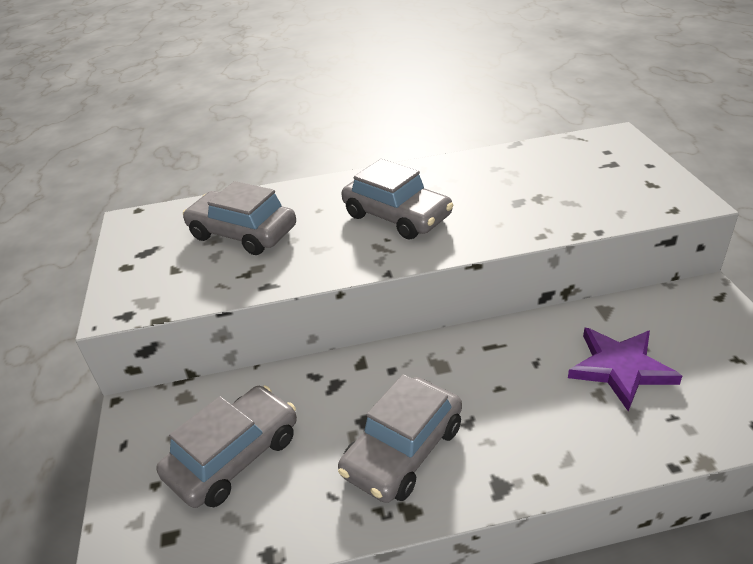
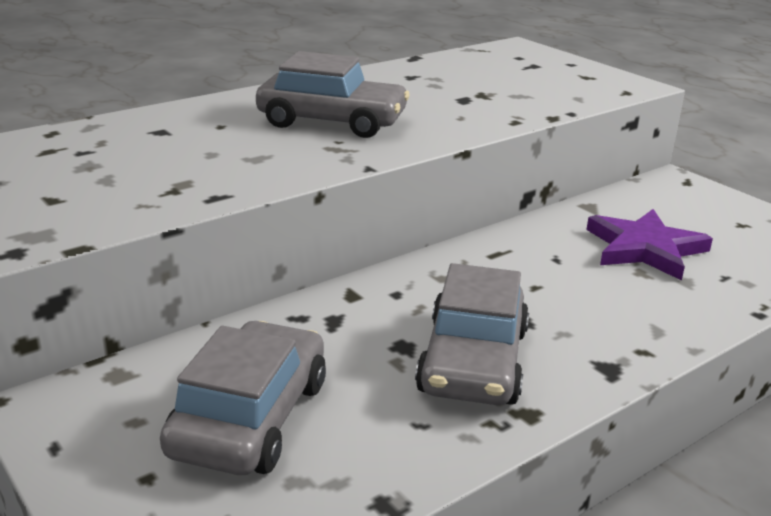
camera: 30 degrees left, 10 degrees down
(242, 233) = (129, 155): grey car -> none

